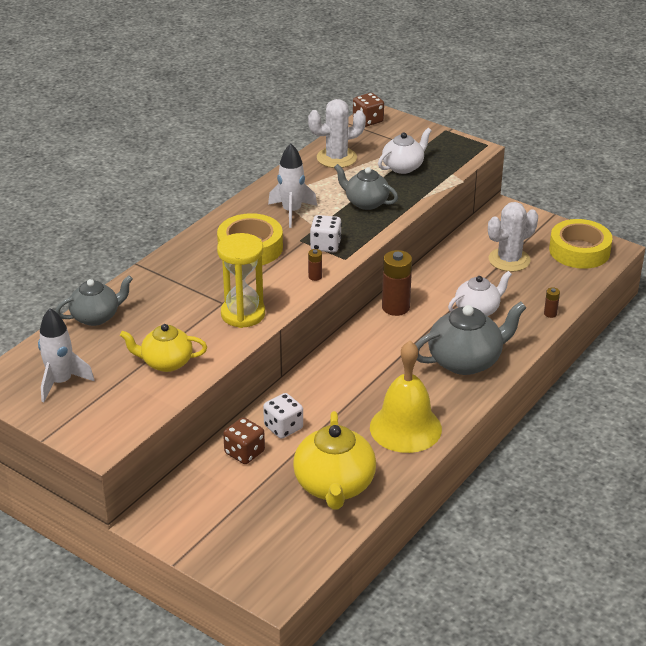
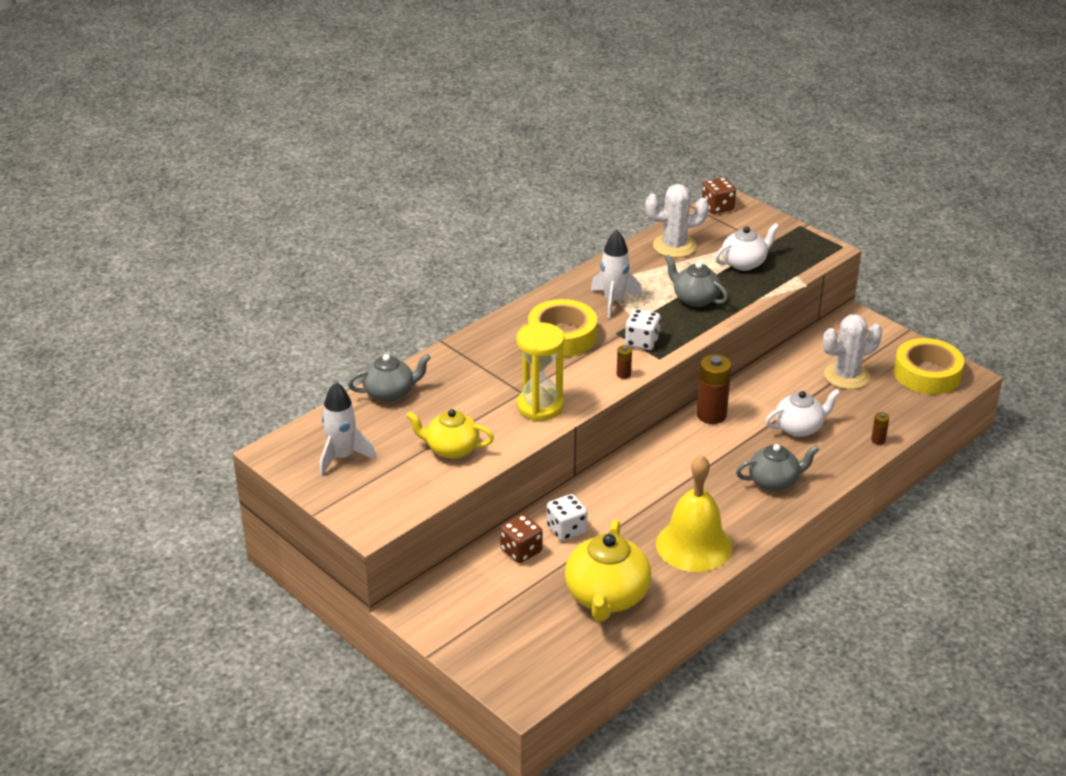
camera: 10 degrees right, 0 degrees up
(466, 361) = (774, 481): grey teapot -> grey teapot, size x0.64

